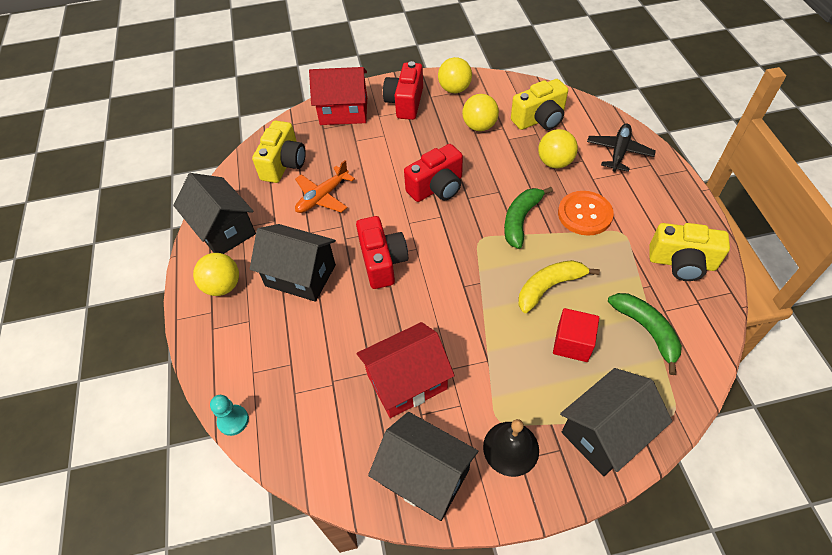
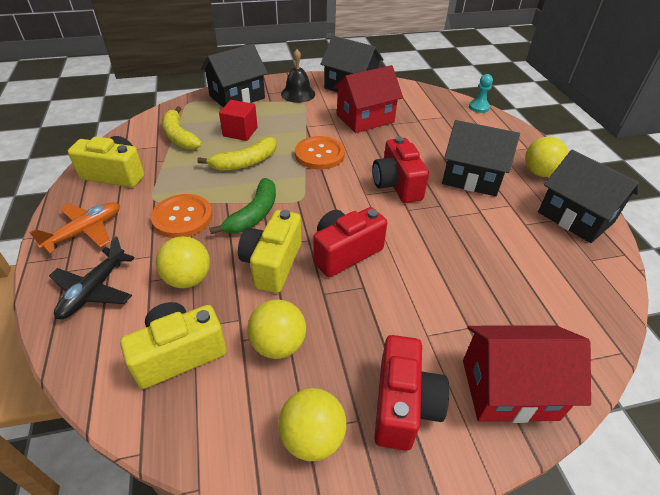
camera: 175 degrees right, 10 degrees down
(284, 164) = (555, 293): yellow camera -> yellow camera (272, 264)
(322, 197) = (482, 247): orange plane -> orange plane (85, 231)
(466, 305) = (319, 154): none -> orange button
(646, 330) = (179, 136): green banana -> yellow banana

